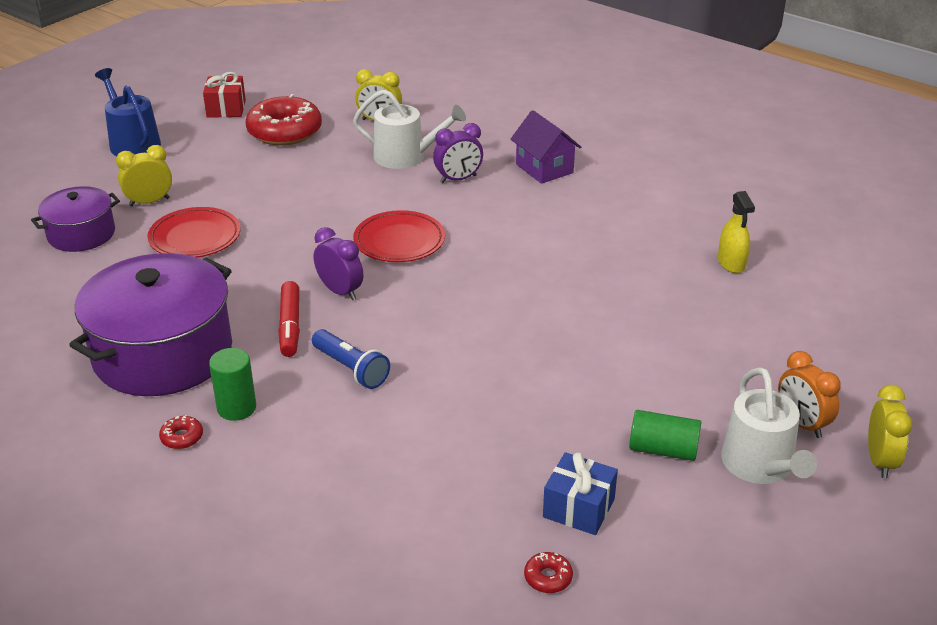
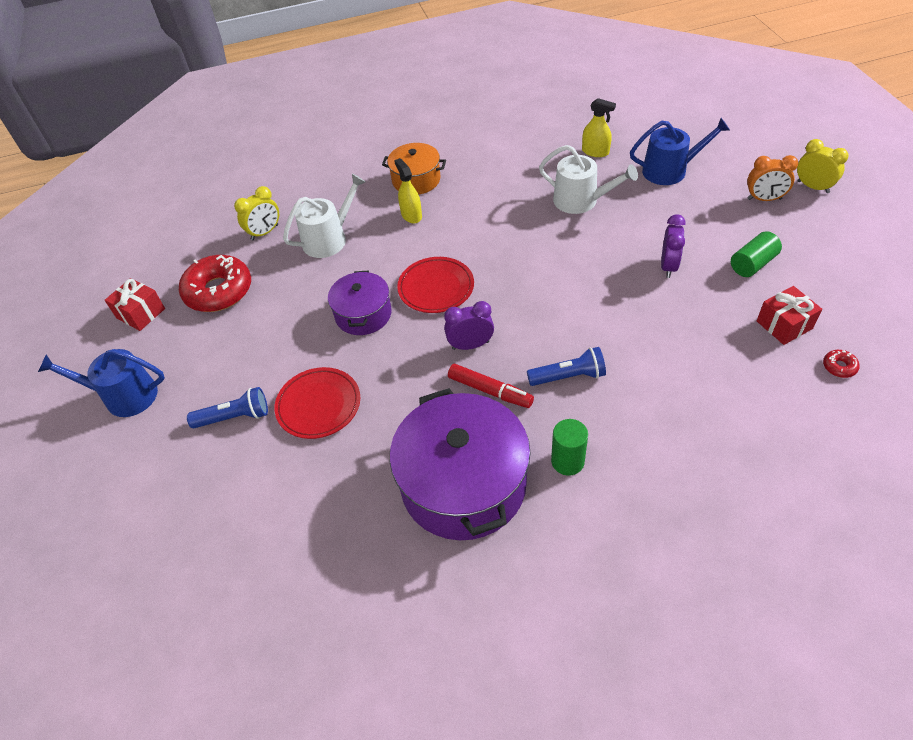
camera: 50 degrees left, 15 degrees up
(81, 234) = (237, 483): purple pot -> purple pot (363, 314)
(149, 202) = (234, 417): yellow clock -> blue flashlight
(182, 437) = (580, 509): red donut -> none
(458, 179) = (387, 225): purple clock -> purple clock (668, 266)
(488, 187) = (411, 215): none -> yellow spray bottle
(544, 168) = (416, 180): purple house -> orange pot
(578, 508) = (784, 325): blue gift -> red gift
(760, 466) = (790, 232): white watering can -> white watering can (581, 201)
(765, 329) = (670, 170): none -> blue watering can

